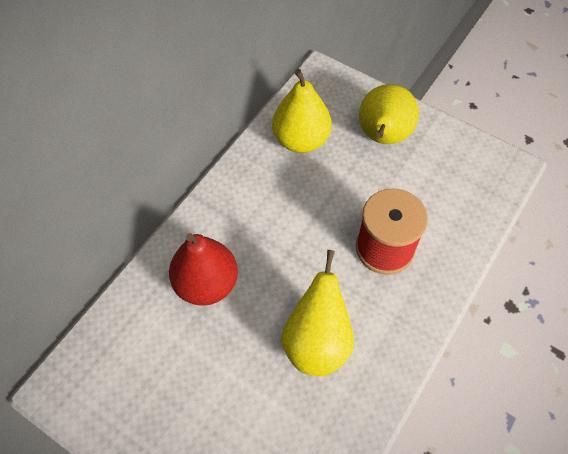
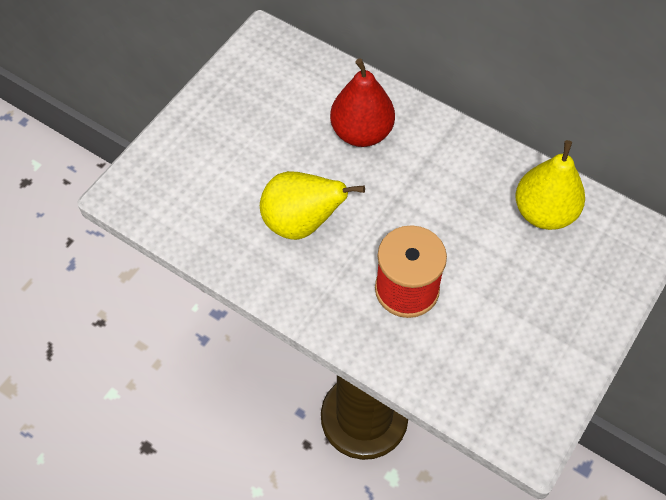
camera: 90 degrees right, 0 degrees up
(383, 137) = (559, 298): yellow pear -> none

